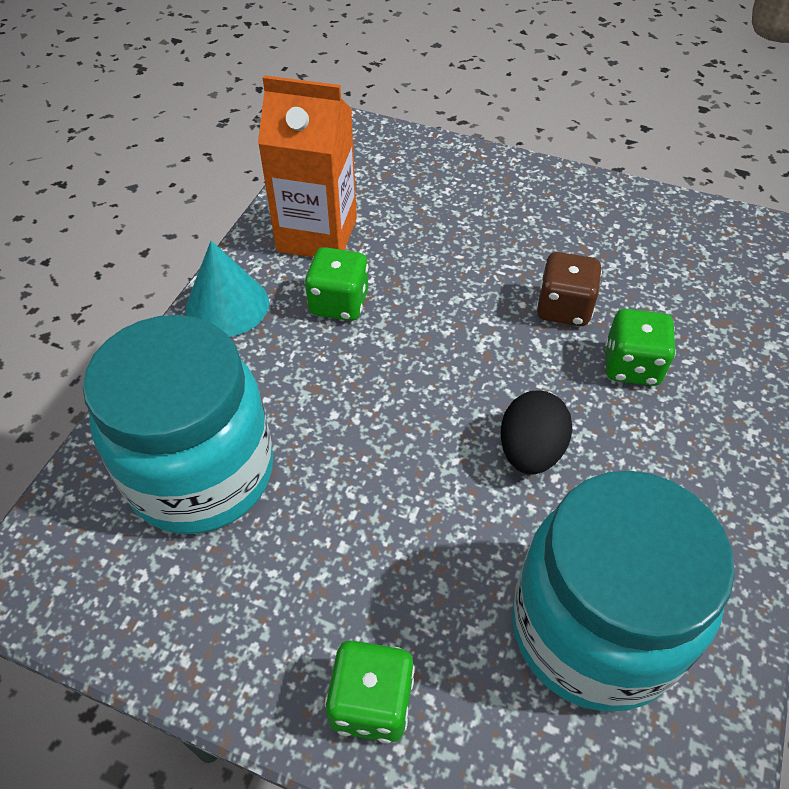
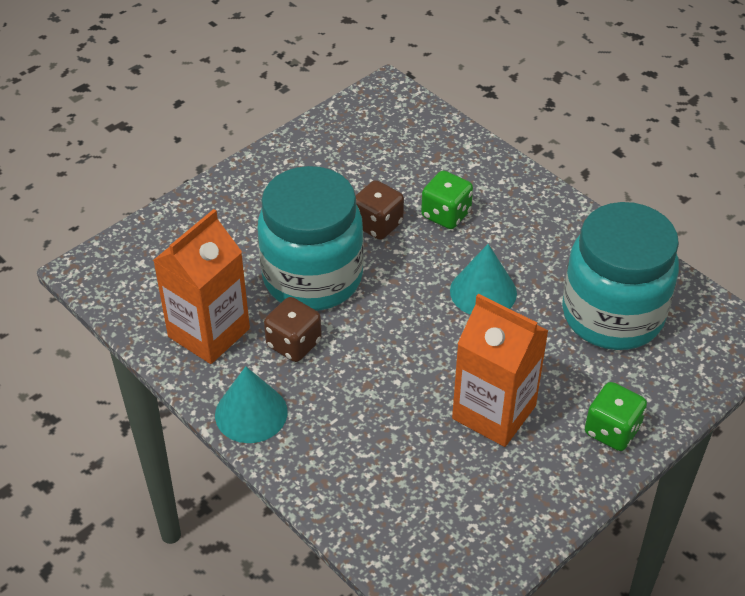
camera: 65 degrees left, 5 degrees down
(201, 473) = (407, 471): turquoise jar -> turquoise jar (312, 278)
(334, 534) = (494, 412): none -> orange carton
(339, 303) = (294, 344): green dice -> brown dice
(530, 451) = (483, 292): black egg -> turquoise cone

